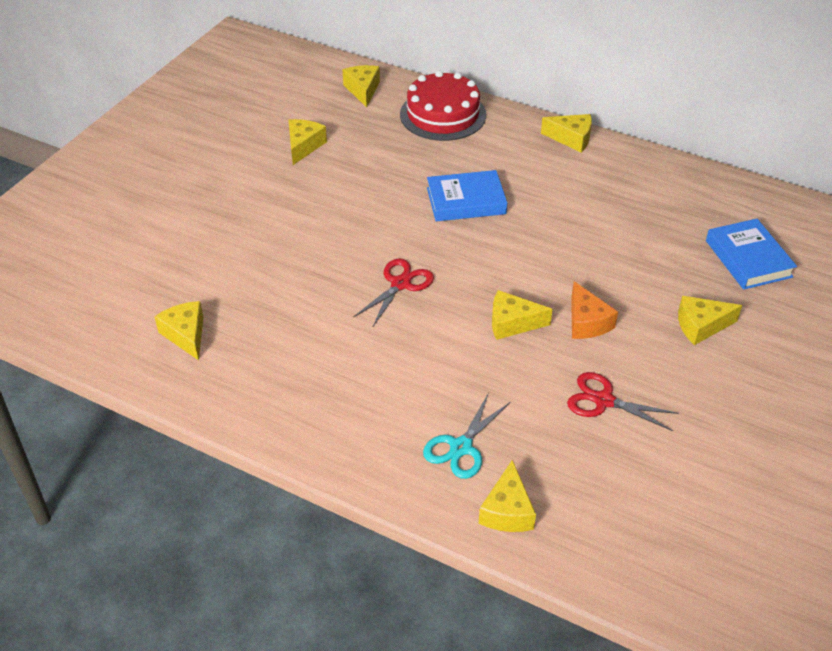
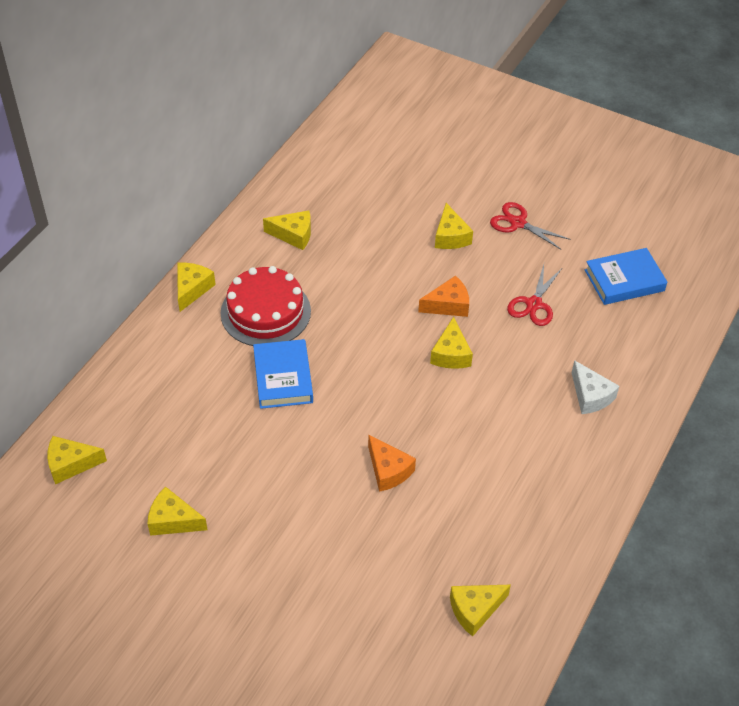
camera: 90 degrees left, 5 degrees up
(353, 274) = (388, 470): none -> orange cheese
(400, 284) = (402, 433): red scissors -> red scissors (518, 223)
(443, 114) = (133, 390): red cake -> red cake (265, 312)
(461, 447) = (590, 396): turquoise scissors -> white cheese
(507, 510) = (646, 371): yellow cheese -> yellow cheese (293, 235)
(748, 259) = (372, 196): blue book -> blue book (624, 280)

